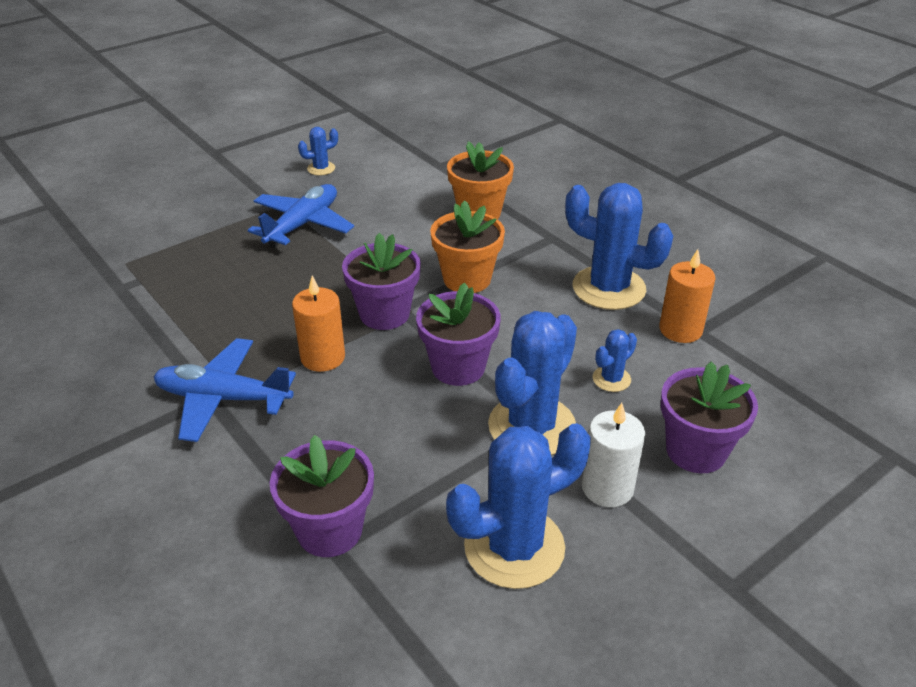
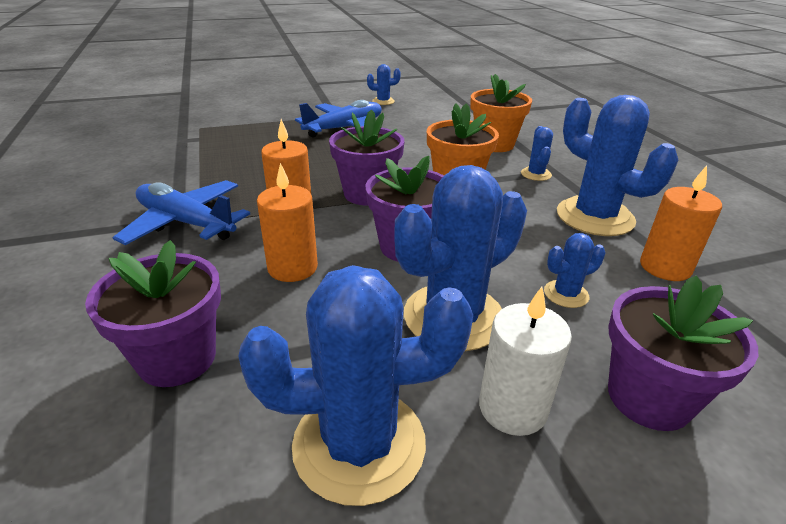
camera: 20 degrees right, 5 degrees down
(367, 419) = (292, 268): none -> orange candle
(537, 246) = (536, 174): none -> blue cactus

